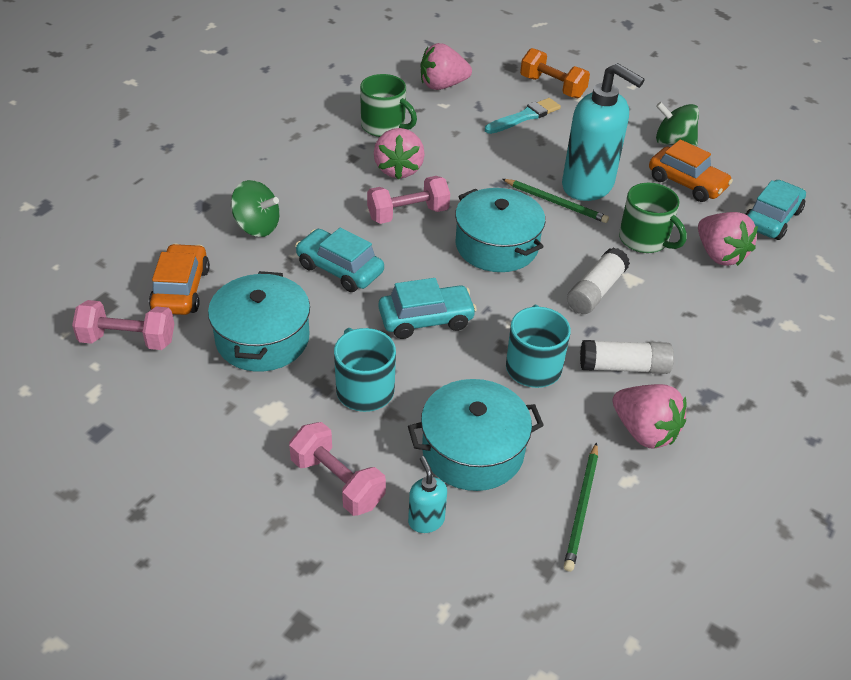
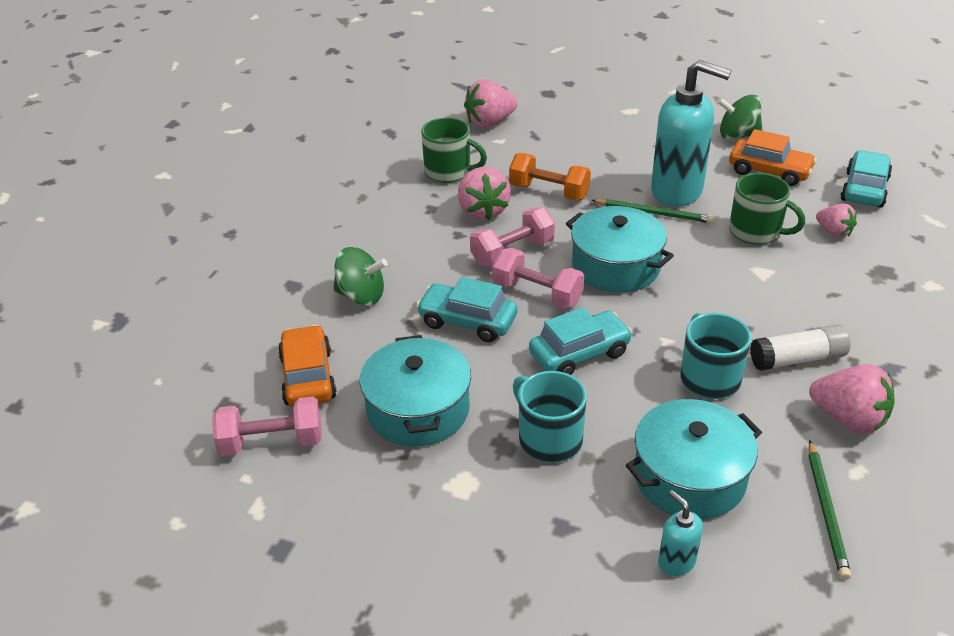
camera: 10 degrees left, 5 degrees down
(337, 482) = (565, 543): pink dumbbell -> pink dumbbell (537, 294)
(524, 117) = (584, 138): turquoise brush -> none
(552, 87) = (598, 105): orange dumbbell -> orange dumbbell (549, 192)
(595, 291) = (734, 290): white glue stick -> none
(719, 255) = (833, 232): pink strawberry -> pink strawberry, size x0.62

